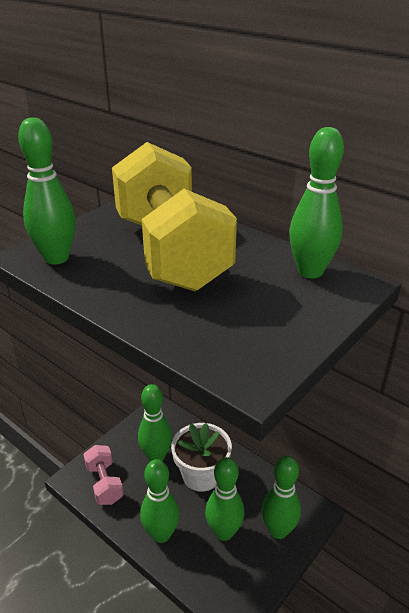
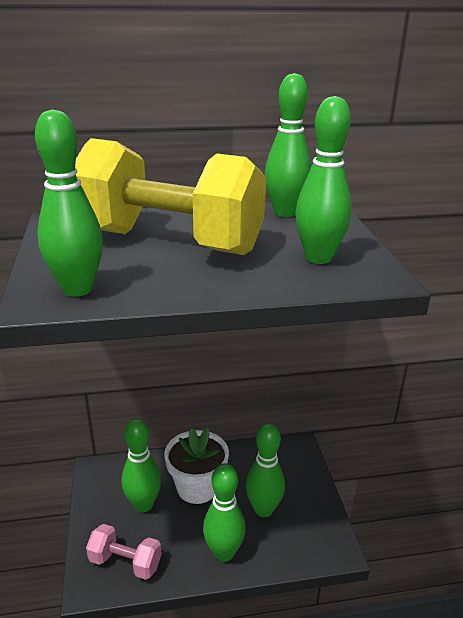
camera: 50 degrees left, 5 degrees down
(278, 530) = (294, 477): green bowling pin -> green bowling pin (318, 258)

